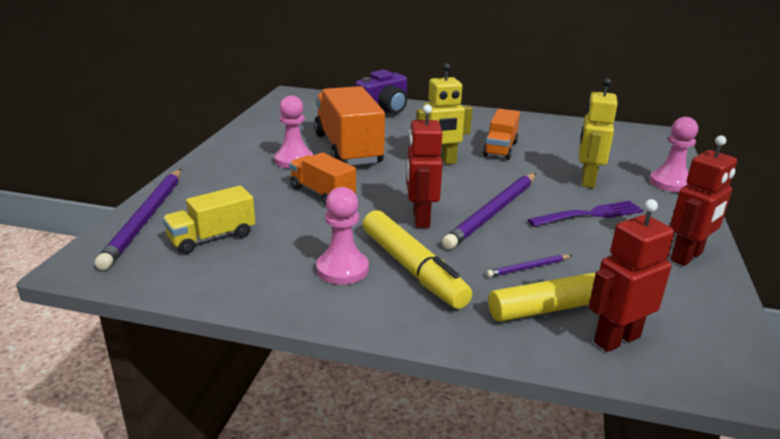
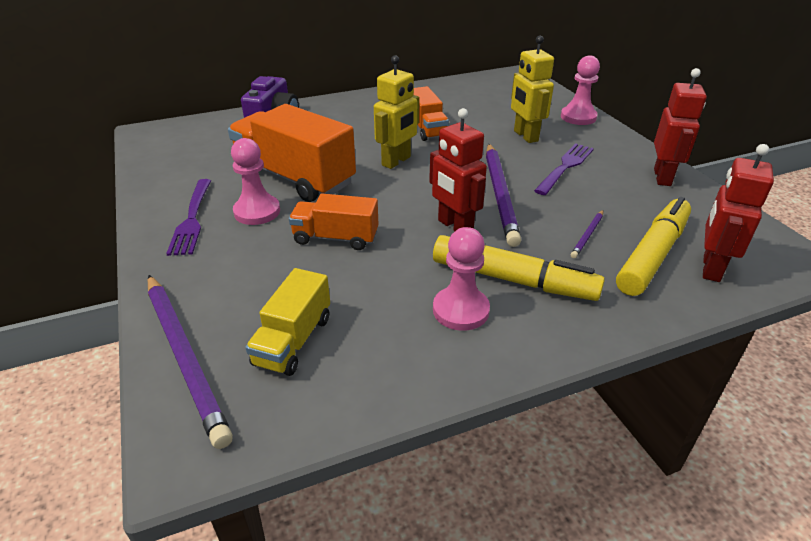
camera: 35 degrees left, 10 degrees up
(249, 150) = (192, 219): none -> purple fork

